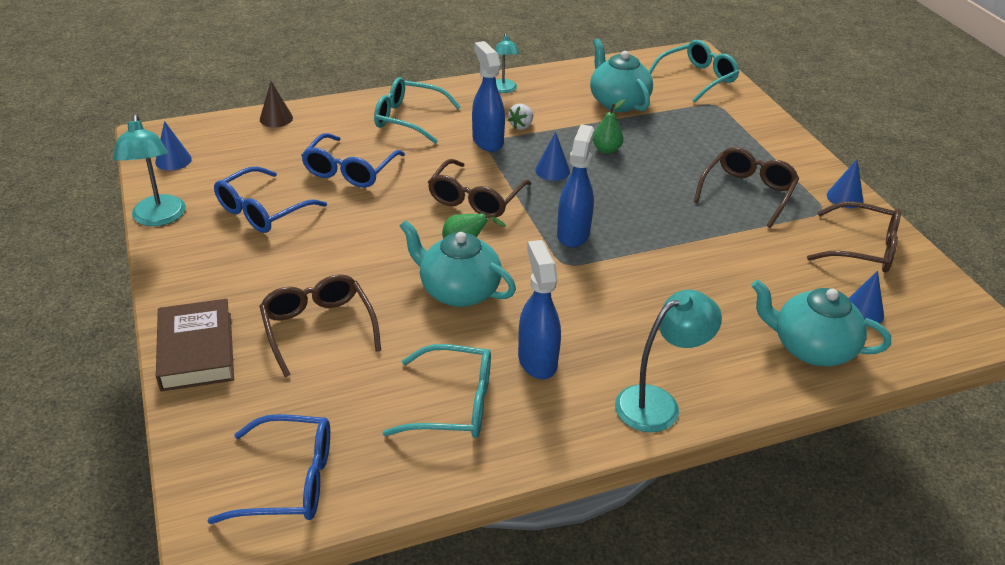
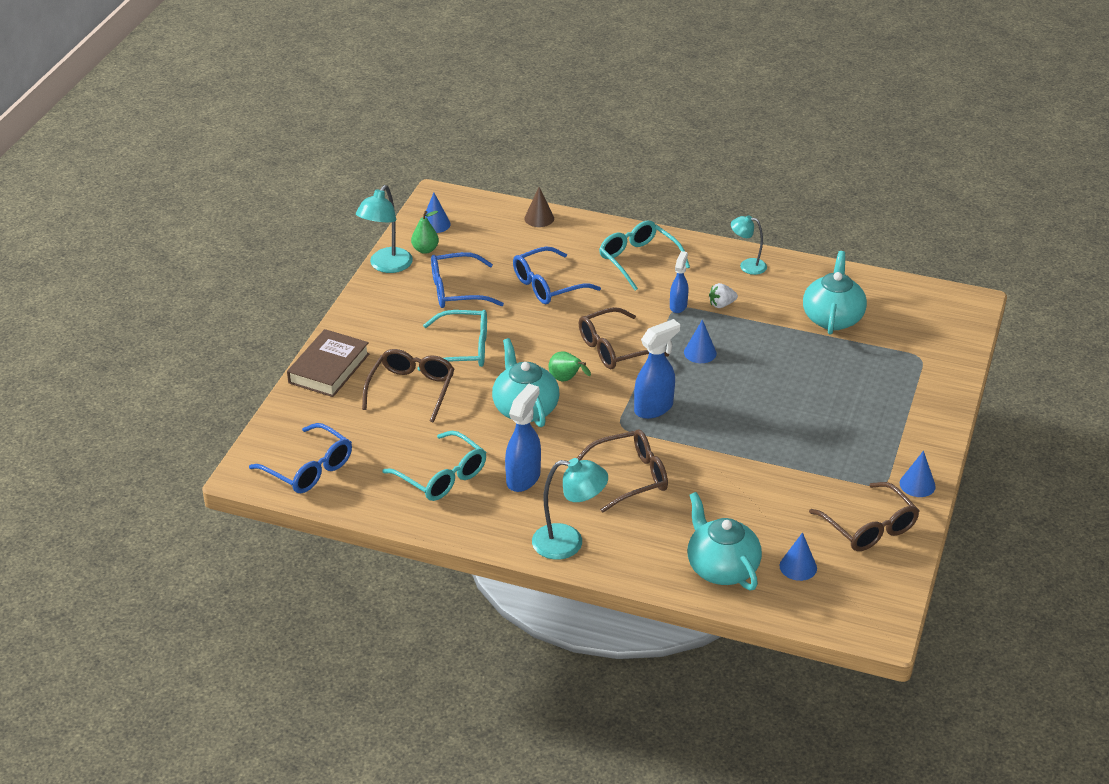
camera: 40 degrees right, 0 degrees up
(487, 141) = (678, 306): blue spray bottle -> blue spray bottle, size x0.63
(504, 89) = (747, 265): turquoise lamp -> turquoise lamp turned 75 degrees clockwise
(606, 150) = (766, 355): green pear -> green pear (425, 250)
(697, 79) = (937, 326): turquoise glasses -> turquoise glasses (462, 349)
(747, 193) = (836, 442): brown glasses -> brown glasses (629, 477)

